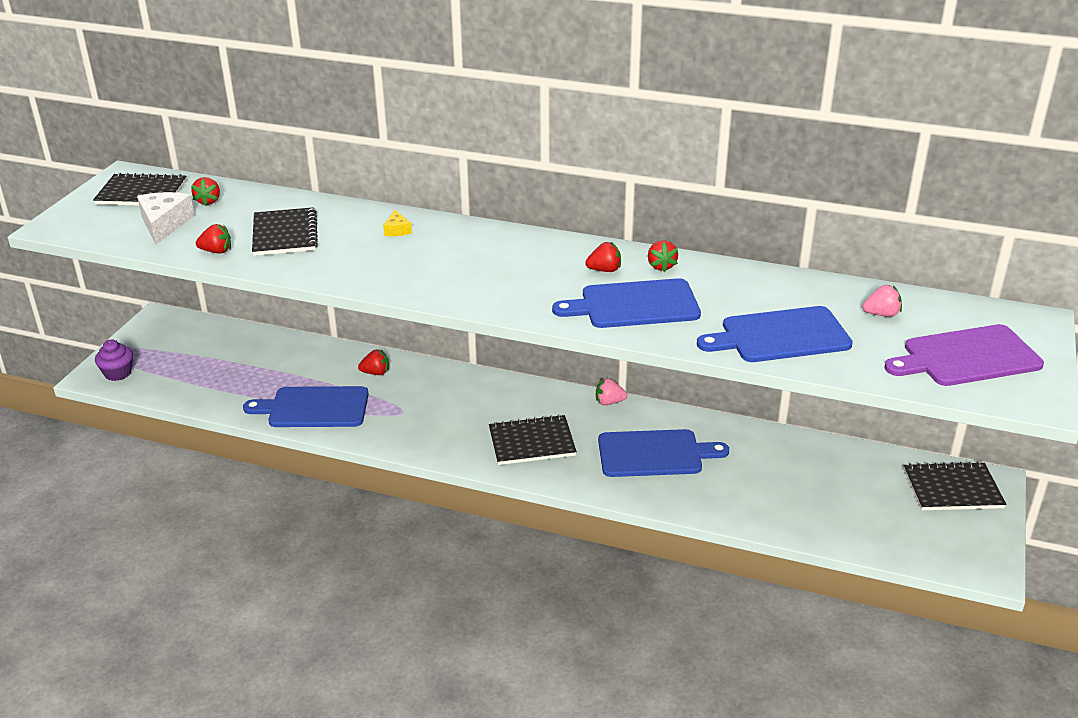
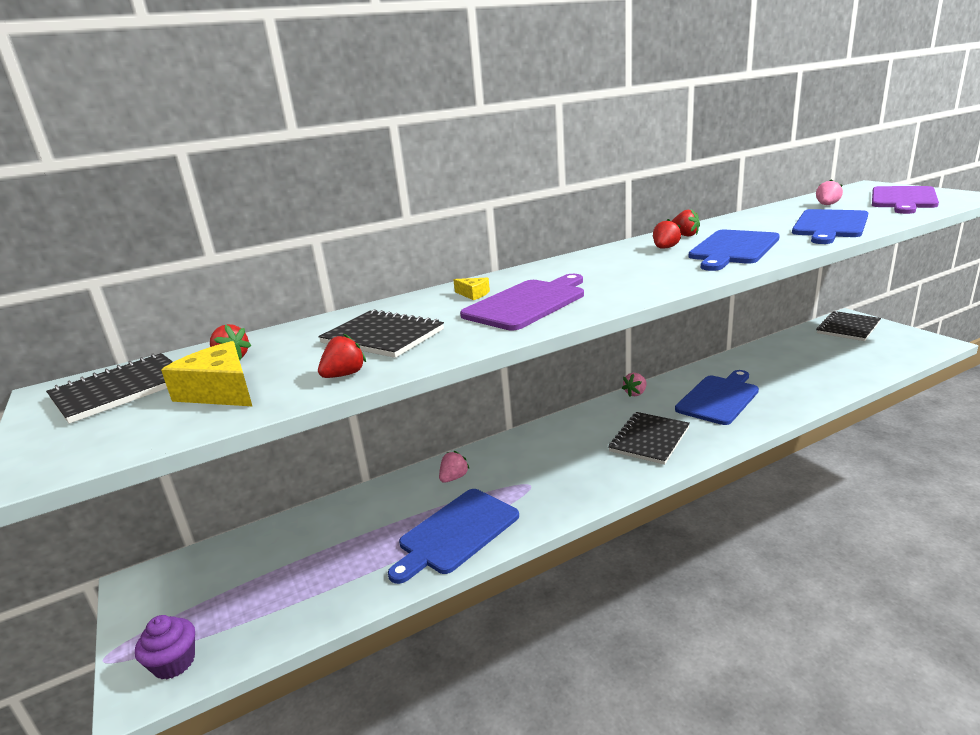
camera: 45 degrees left, 10 degrees down
(164, 224) = (220, 391): white cheese -> yellow cheese
(376, 373) = (454, 478): red strawberry -> pink strawberry
(396, 261) = (527, 303): none -> purple cutting board

